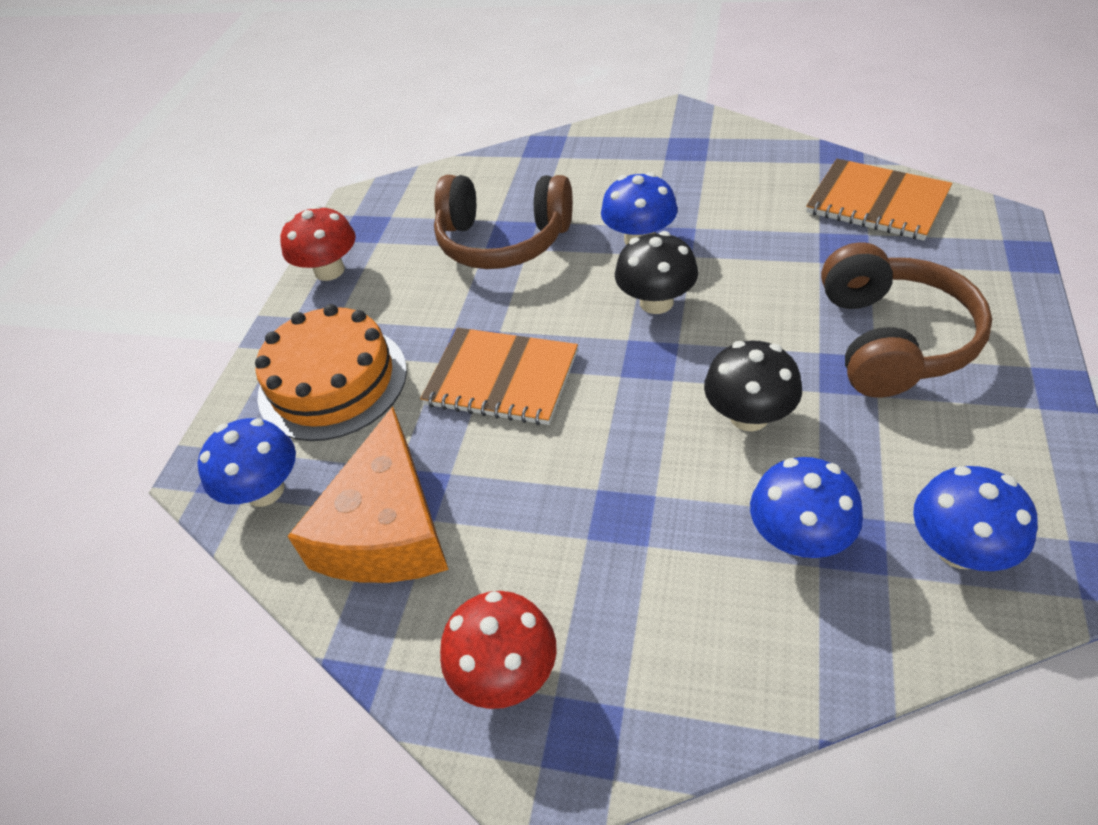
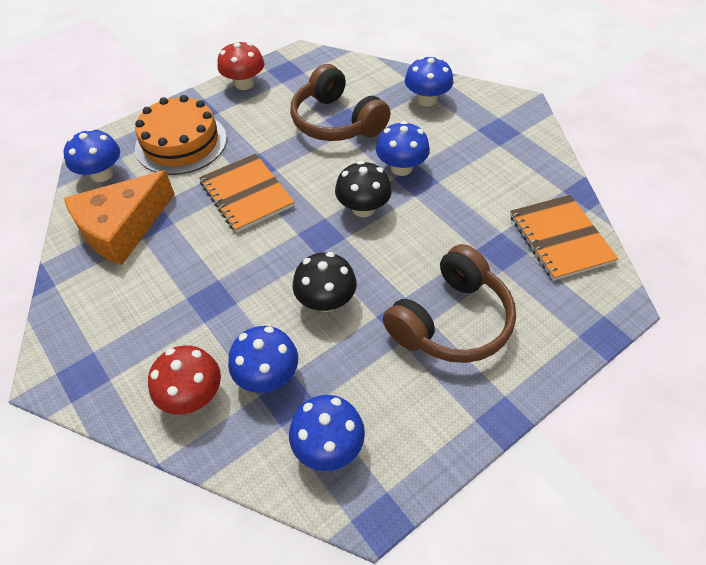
camera: 35 degrees right, 5 degrees up
(506, 673) = (88, 326): red mushroom -> red mushroom (193, 395)
(574, 163) = (427, 100): none -> blue mushroom

